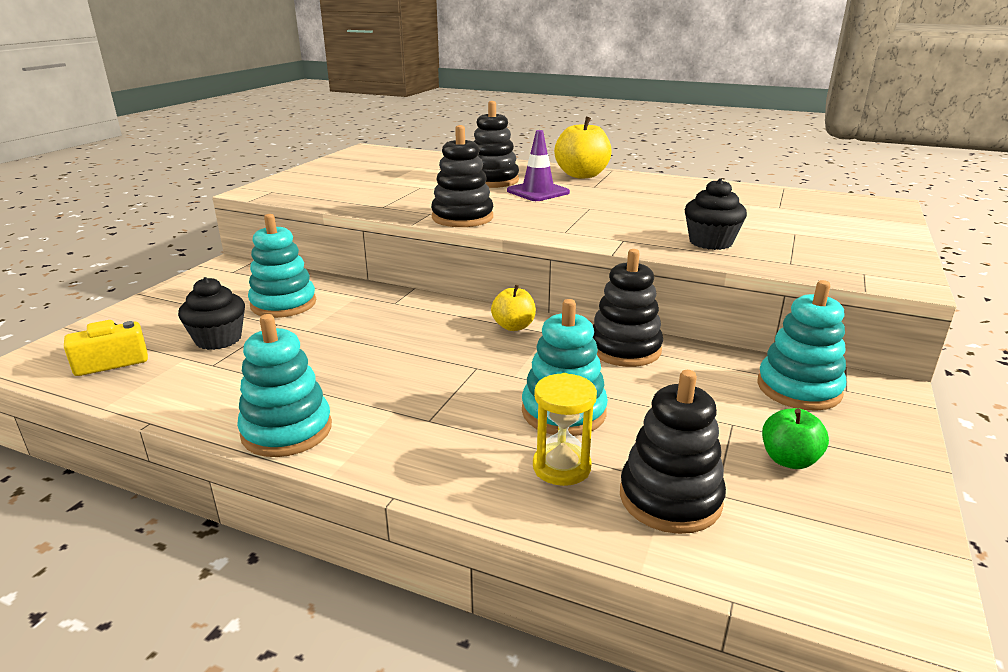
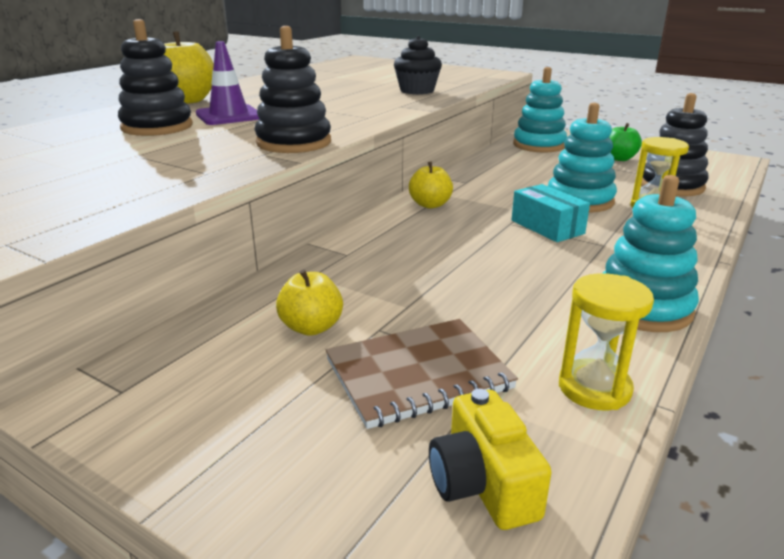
camera: 80 degrees left, 0 degrees up
(178, 399) = (594, 388): none -> yellow hourglass
(218, 339) = (418, 374): black cupcake -> brown notebook
(283, 304) = (311, 327): turquoise stacking toy -> yellow apple
(471, 388) = (547, 227): none -> turquoise box
(624, 349) = (481, 175): black stacking toy -> none

